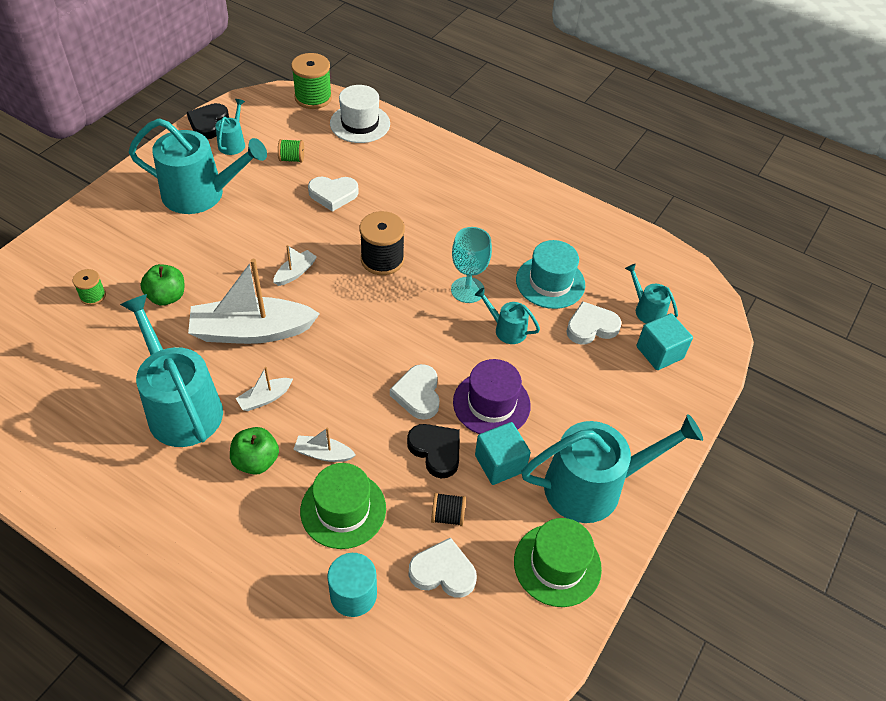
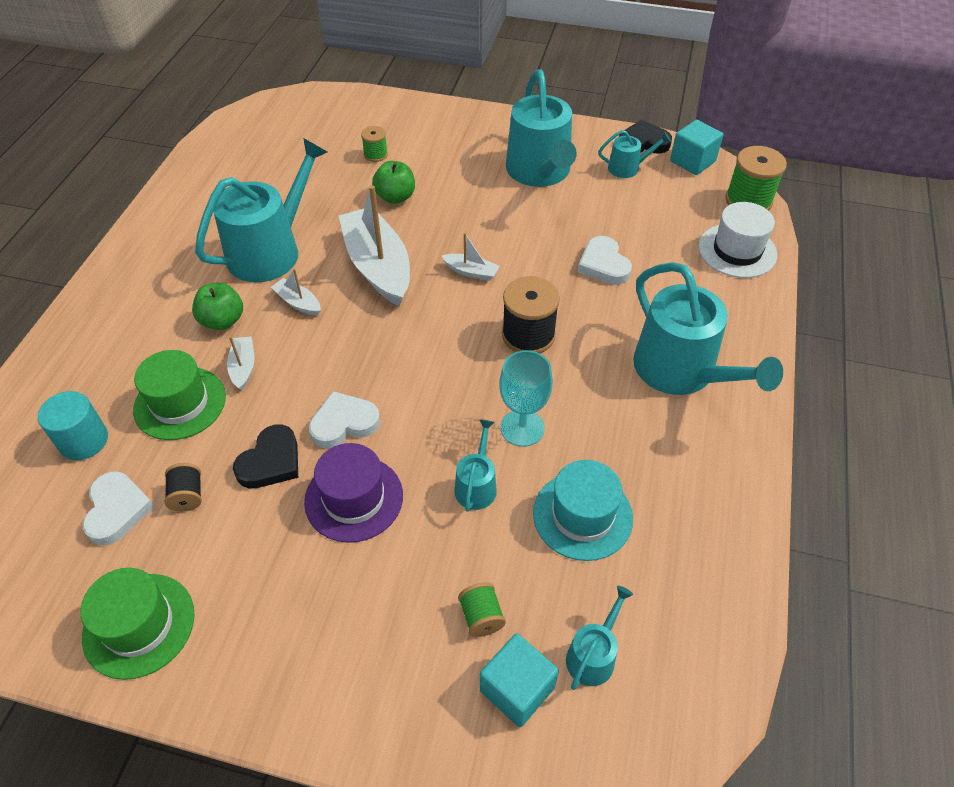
camera: 75 degrees right, 0 degrees up
(292, 159) = (636, 216): green spool -> green spool (481, 617)
(500, 463) = (269, 529): turquoise cube -> turquoise cube (692, 161)
(591, 327) = (525, 584): white heart -> none
(592, 486) = (259, 642): turquoise watering can -> turquoise watering can (681, 371)

